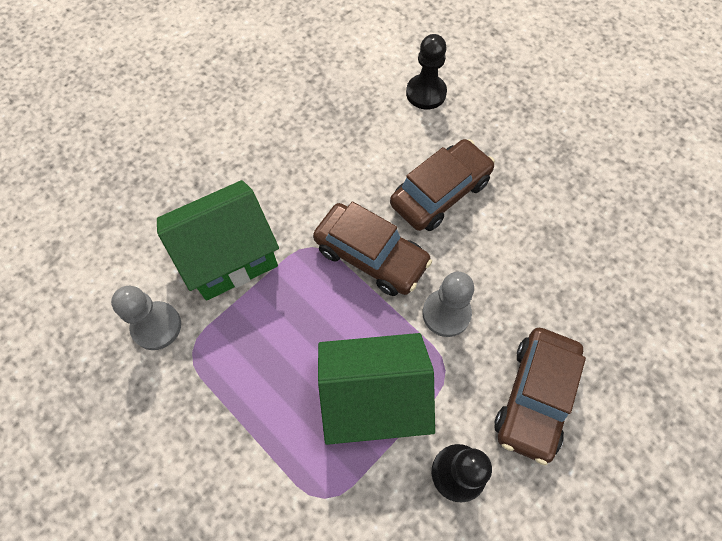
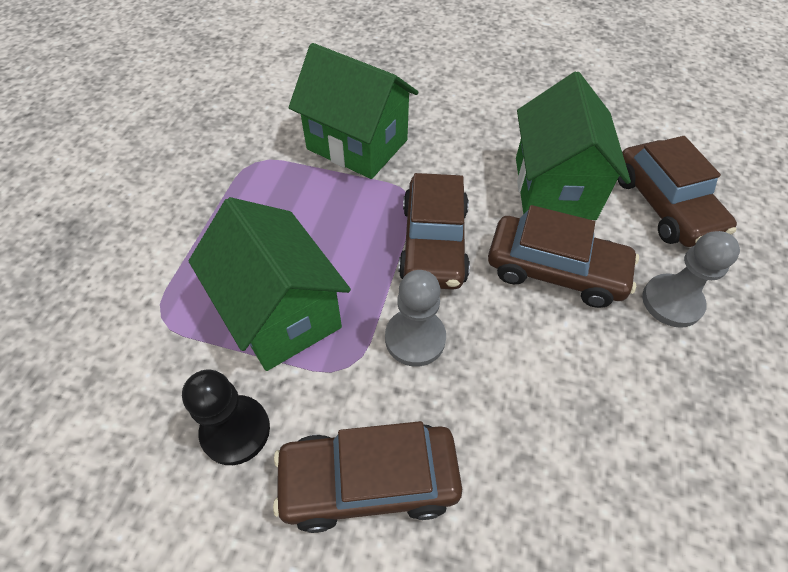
camera: 60 degrees right, 10 degrees down
(156, 326) = (265, 131): grey pawn -> grey pawn (671, 302)
(369, 146) = (554, 188): none -> green house
(426, 93) = (664, 205): black pawn -> brown car

